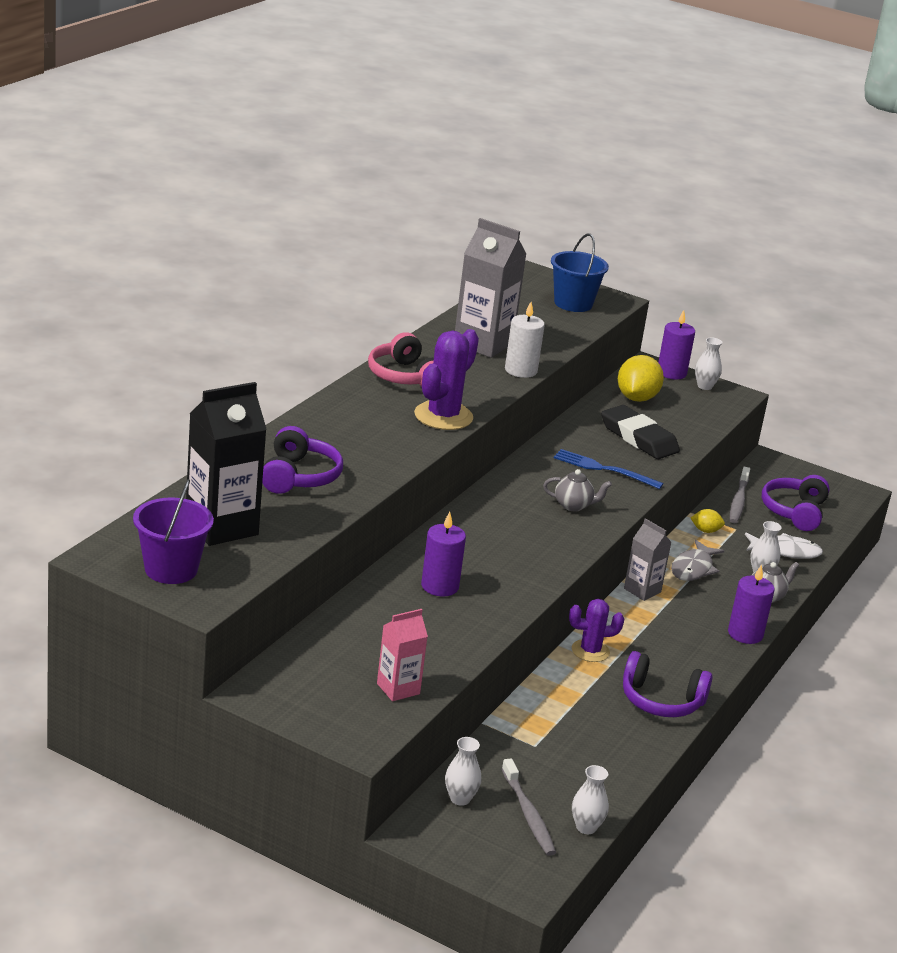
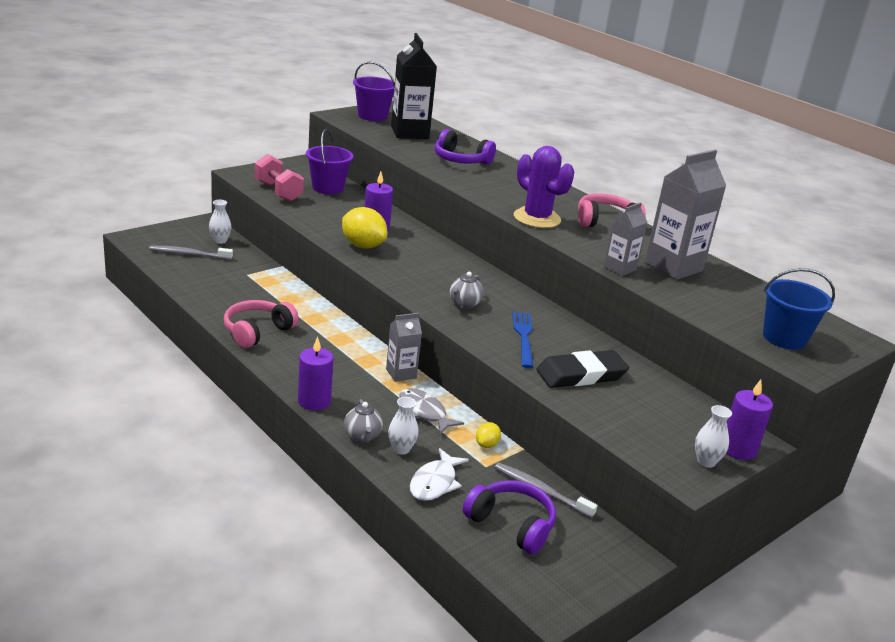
camera: 110 degrees right, 0 degrees up
(339, 648) = (328, 188): none -> purple bucket
(398, 689) = (278, 192): pink carton -> pink dumbbell
(521, 370) = (619, 268): white candle -> grey carton
(586, 827) = (161, 266): white vase -> none
(590, 651) = (333, 324): purple cactus -> none
(602, 469) = (523, 336): blue fork -> blue fork turned 45 degrees counterclockwise
(636, 398) = (669, 402): yellow lemon -> yellow lemon (363, 246)
(661, 701) = (257, 331): purple headphones -> pink headphones

